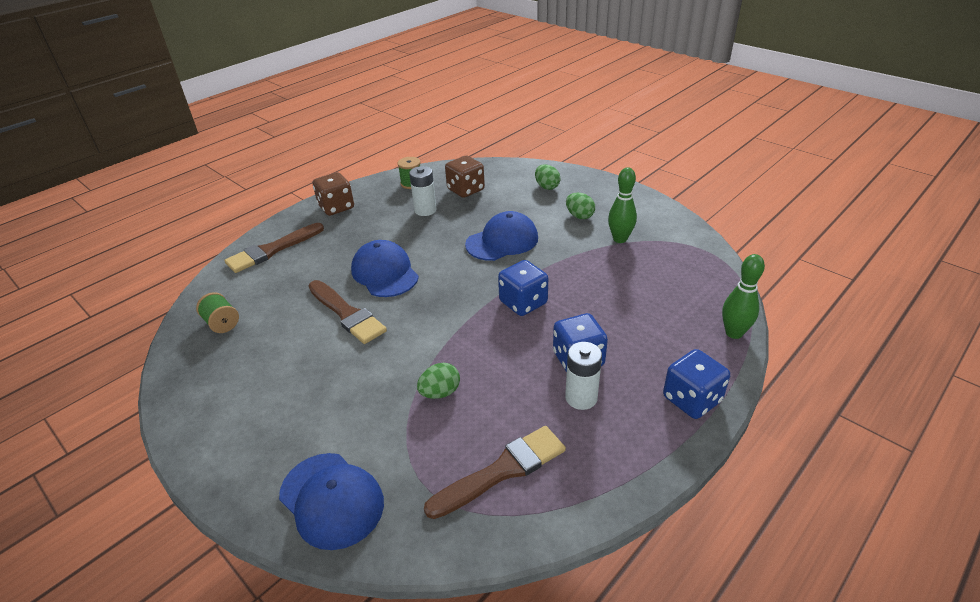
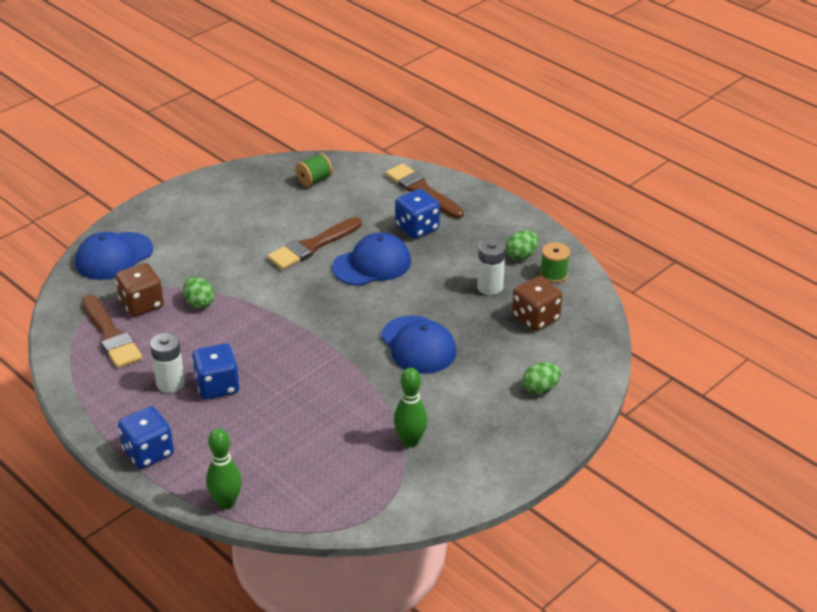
camera: 90 degrees right, 0 degrees up
(336, 207) = (501, 222): brown dice -> brown dice (142, 304)
(523, 303) = (306, 356): blue dice -> blue dice (417, 228)
(579, 216) = (466, 412): green egg -> green egg (521, 255)

